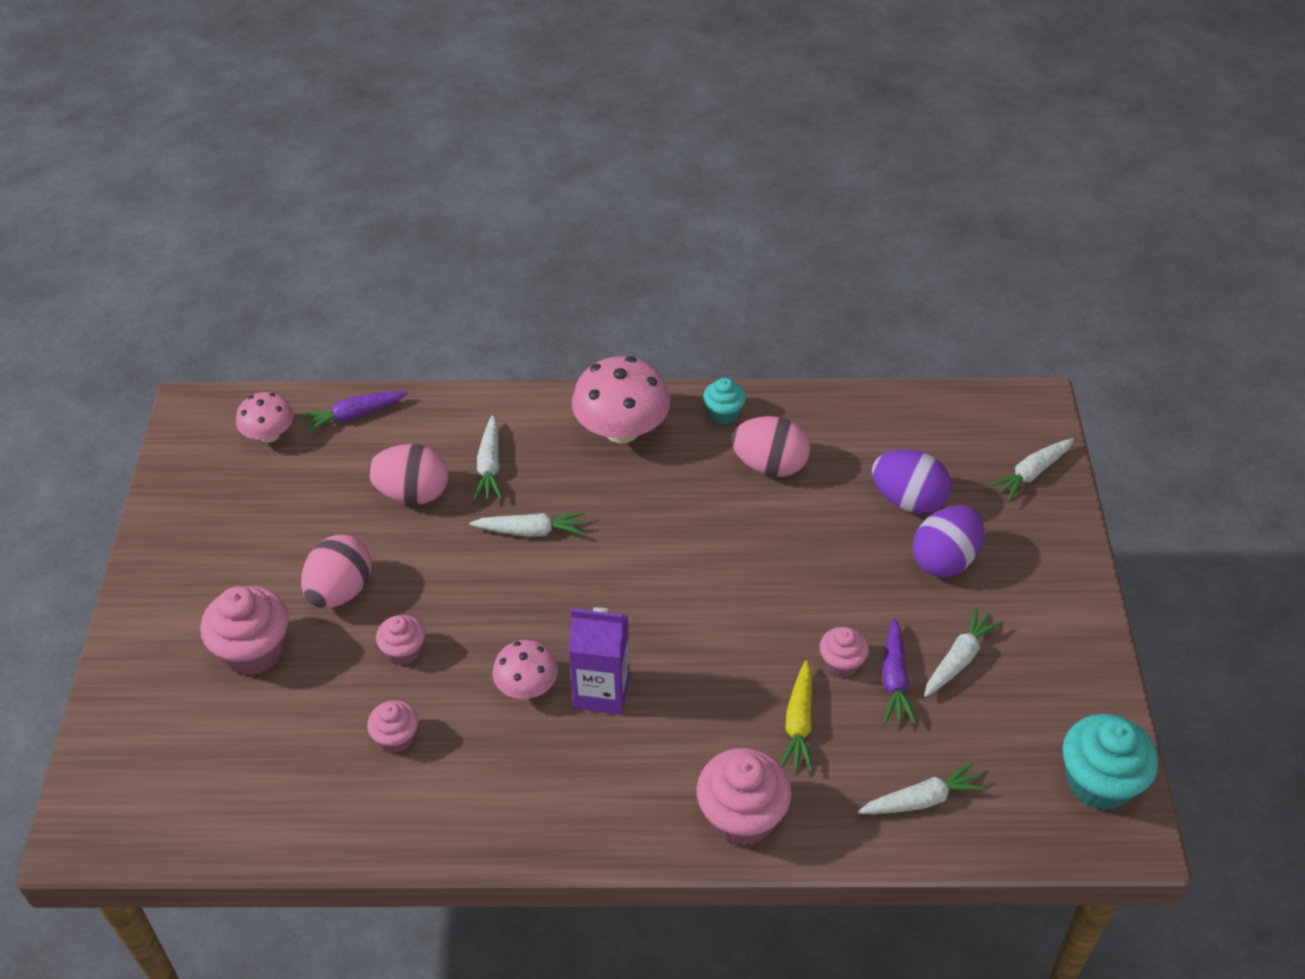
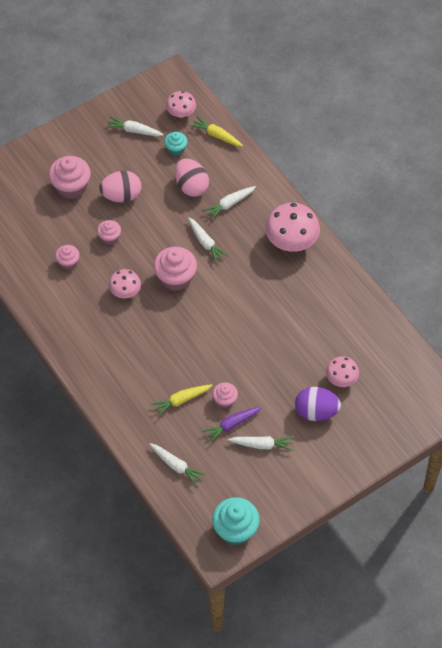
camera: 55 degrees right, 10 degrees up
(354, 415) = (216, 135): purple carrot -> yellow carrot
(602, 691) = (143, 320): purple carton -> none
(723, 413) = (335, 275): turquoise cupcake -> turquoise cupcake (176, 149)
(742, 816) = (120, 404): pink cupcake -> pink cupcake (175, 278)
(770, 465) = (318, 312): pink egg -> none
(908, 500) = (341, 379): purple egg -> pink mushroom
(1031, 474) = (401, 423): white carrot -> white carrot (134, 131)

